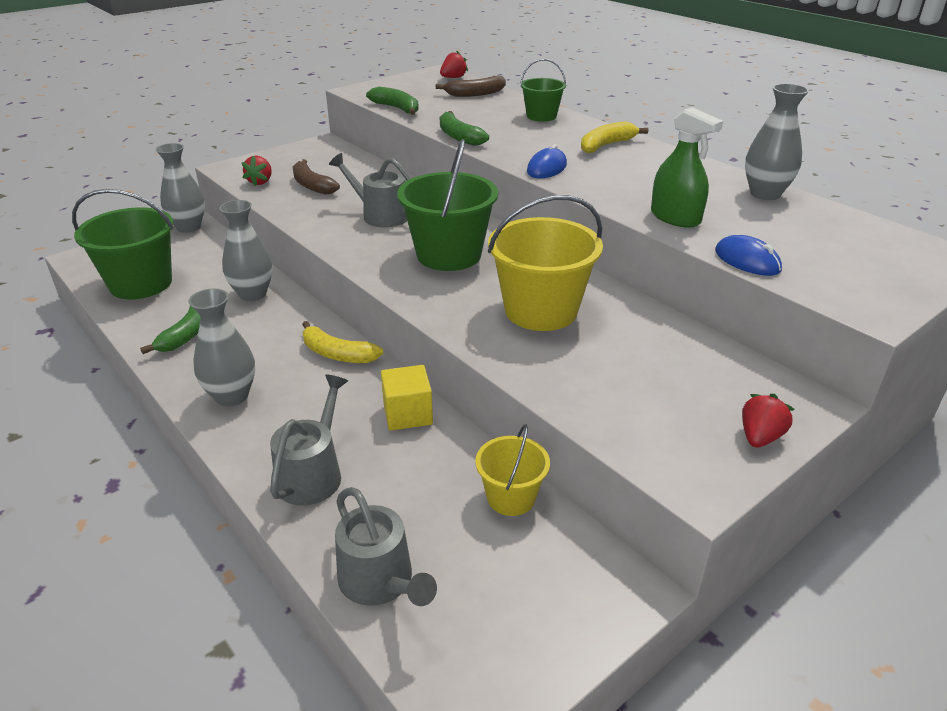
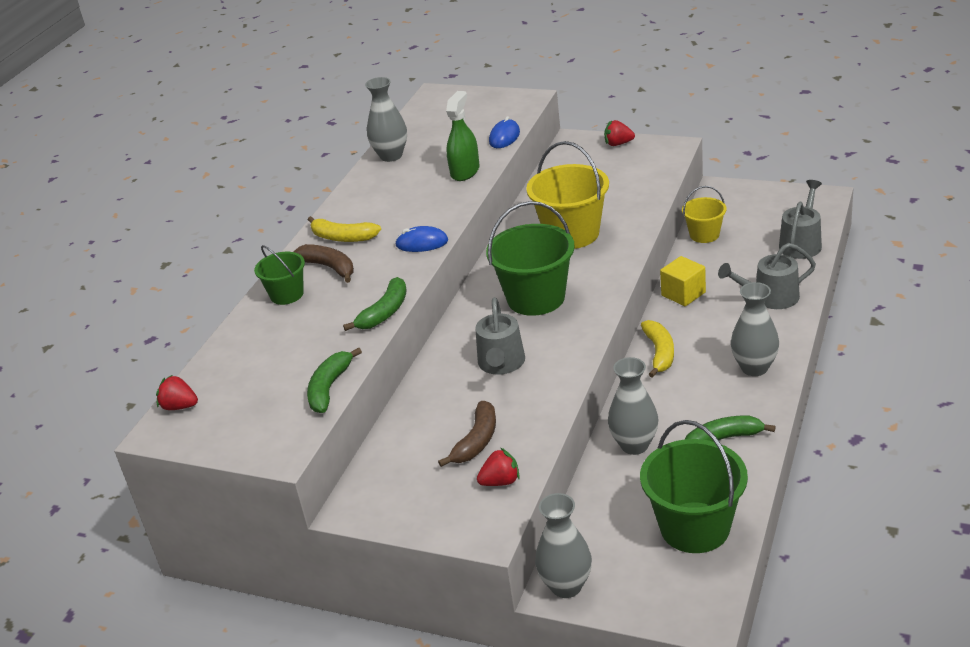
camera: 115 degrees left, 0 degrees up
(475, 94) = (237, 362): brown banana -> brown banana (329, 267)

